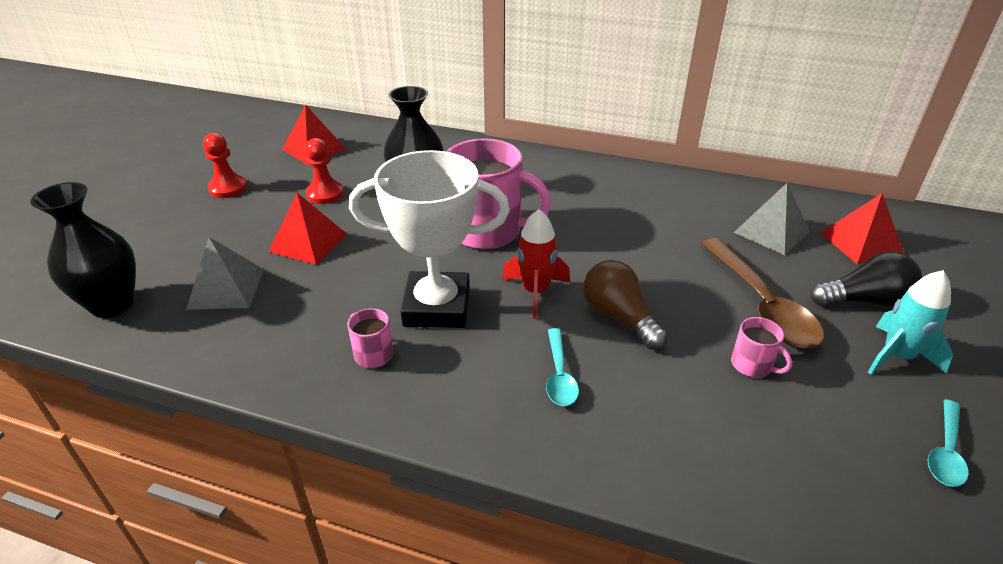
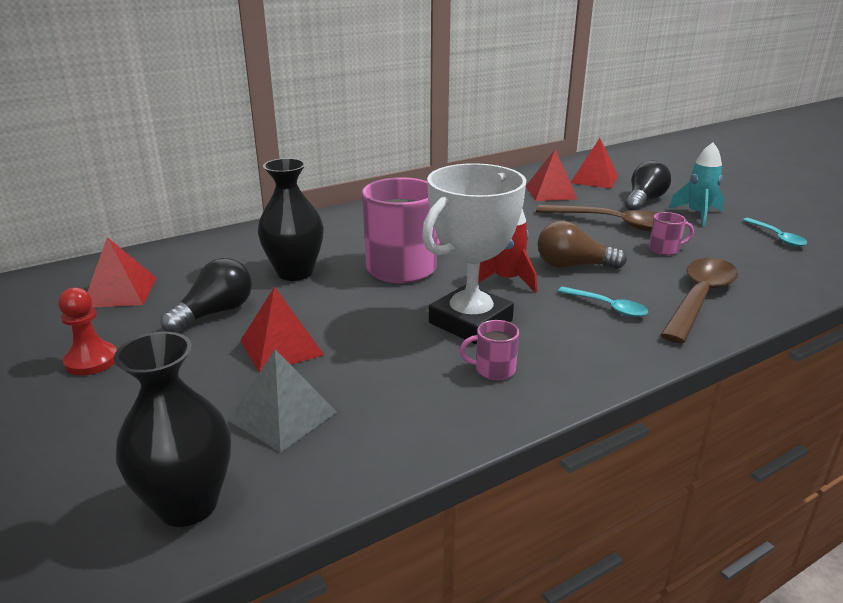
camera: 50 degrees left, 10 degrees down
(325, 194) = (215, 313): red pawn -> black light bulb
(662, 436) = (699, 299): none -> brown spoon
(771, 232) = (551, 192): grey pyramid -> red pyramid

